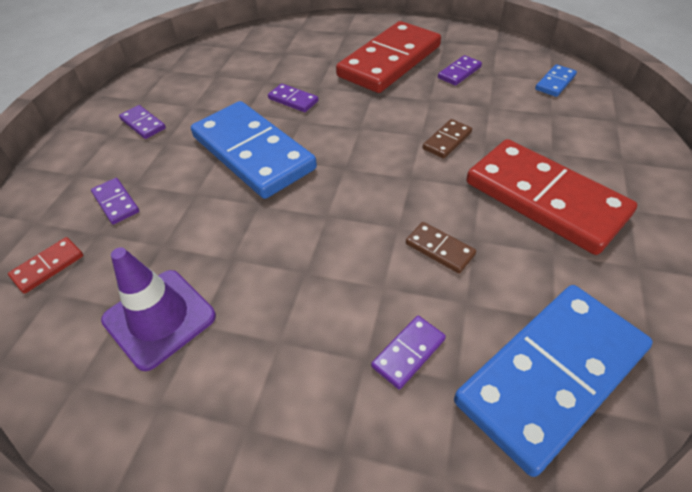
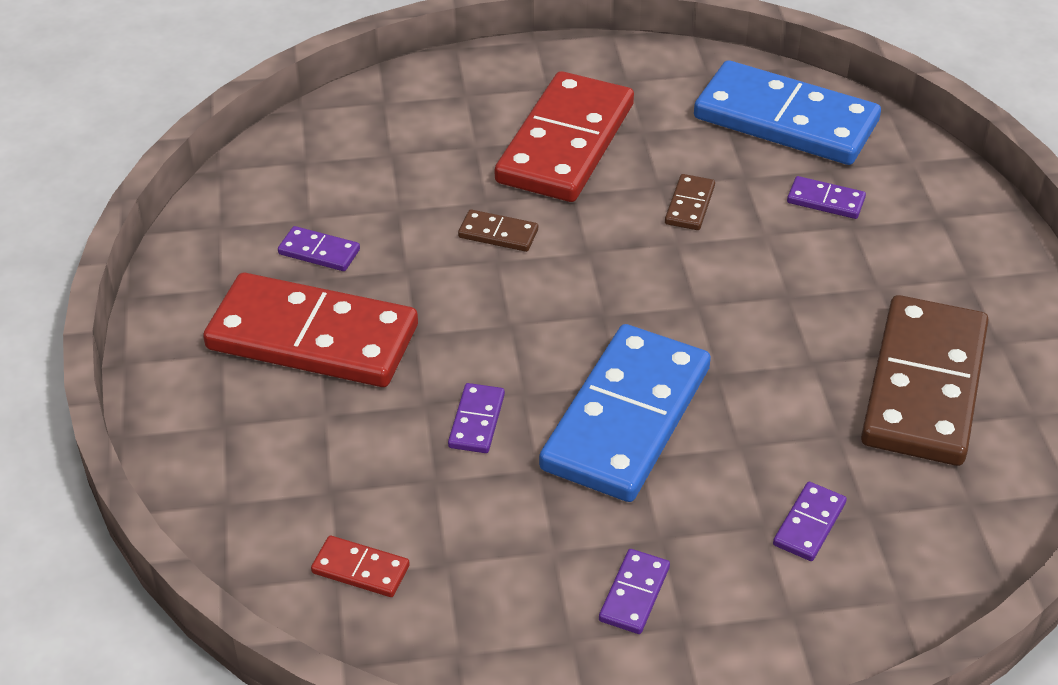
camera: 115 degrees left, 5 degrees down
(48, 267) = (945, 530): red domino -> red domino (360, 569)
(159, 318) = (924, 386): purple traffic cone -> brown domino
(555, 82) = (312, 157): blue domino -> none

